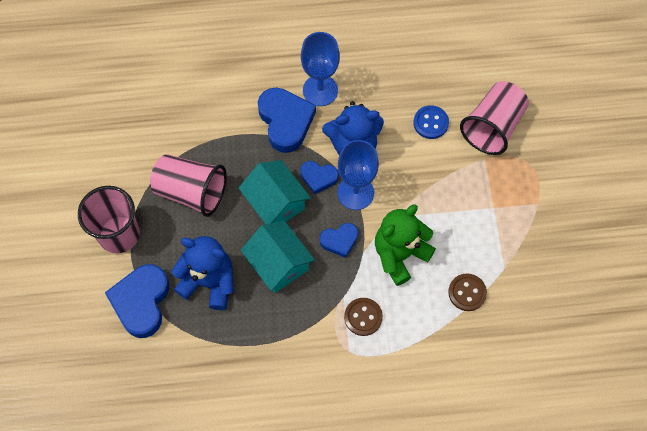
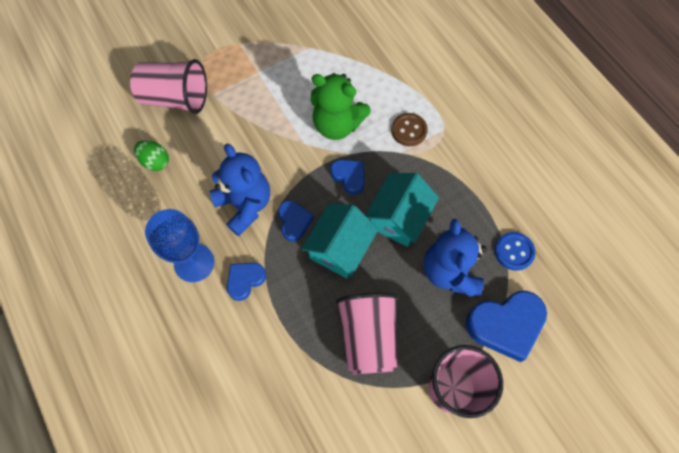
camera: 115 degrees left, 0 degrees up
(285, 121) = (245, 280): blue heart -> blue heart, size x0.56
(355, 193) = (294, 183): blue goblet -> none
(430, 91) = (155, 162): none -> green egg
(430, 123) = (192, 149): blue button -> blue button (514, 251)
(467, 293) = (345, 65): brown button -> none

